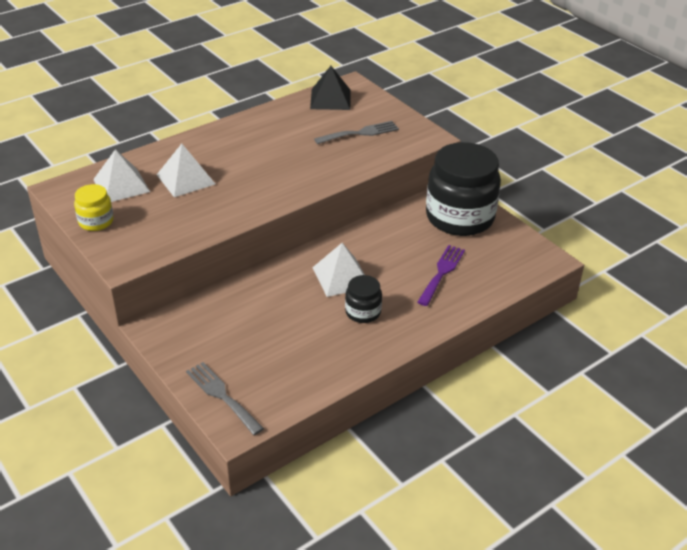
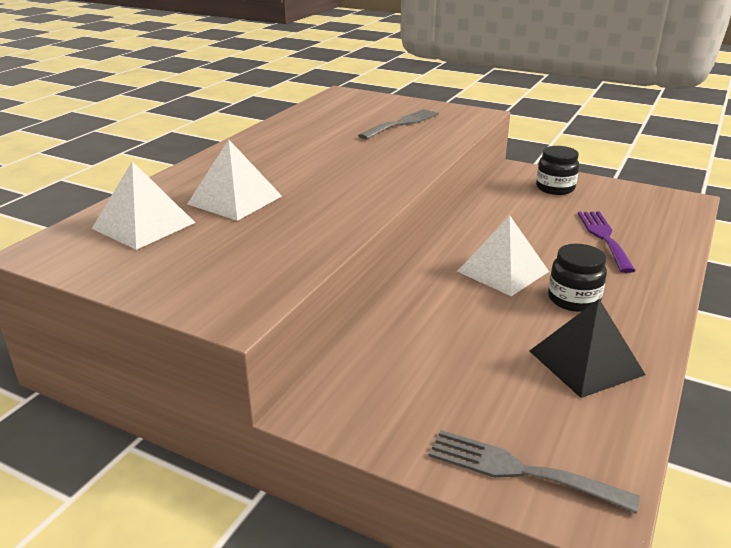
camera: 25 degrees left, 10 degrees down
(96, 221) = (139, 273): yellow jar -> none
(330, 99) = (334, 106): black pyramid -> black pyramid (585, 362)
(460, 217) = (555, 188): black jar -> black jar, size x0.46

